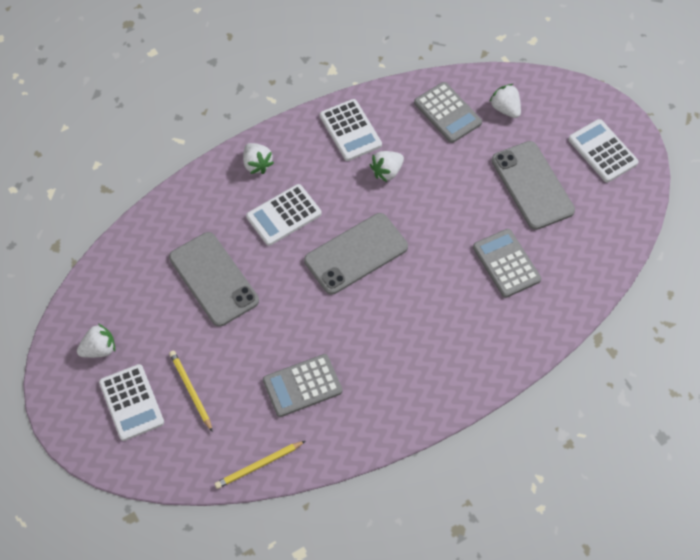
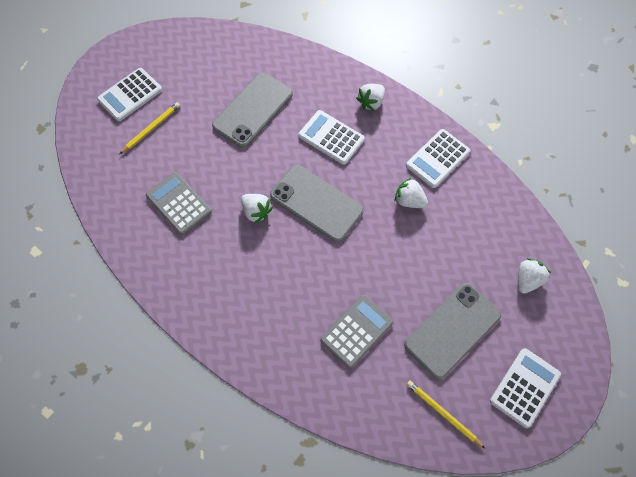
camera: 70 degrees right, 5 degrees up
(99, 349) = (167, 59): white strawberry -> white strawberry (256, 212)
(259, 465) = (100, 196): yellow pencil -> yellow pencil (443, 413)
(447, 113) = (496, 230): grey calculator -> none

